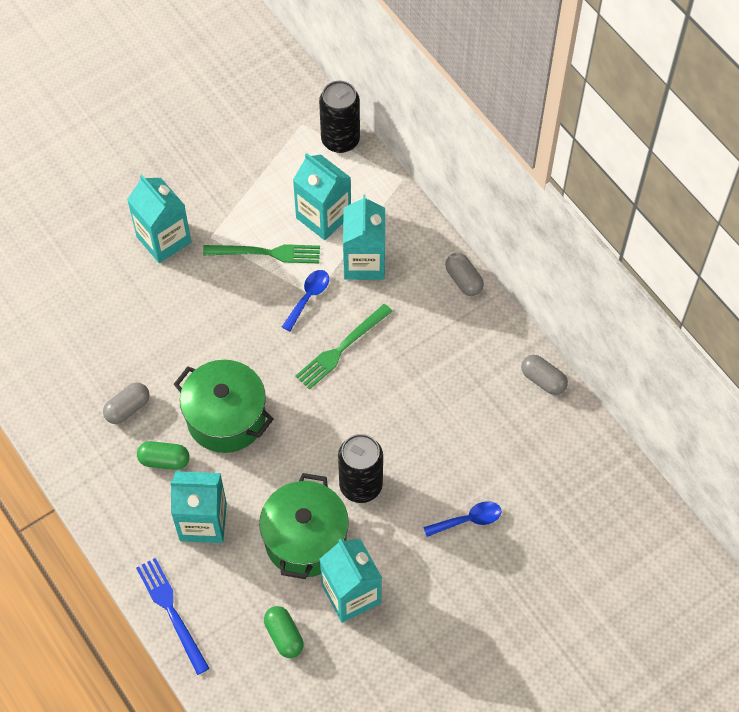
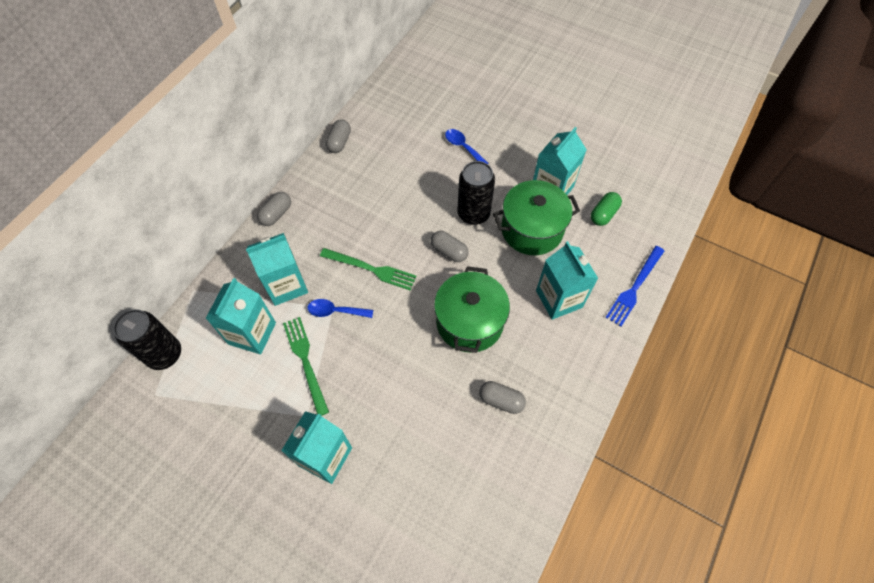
camera: 115 degrees left, 0 degrees up
(164, 460) = (528, 349): green capsule -> none
(323, 436) = (449, 251): none -> grey capsule

